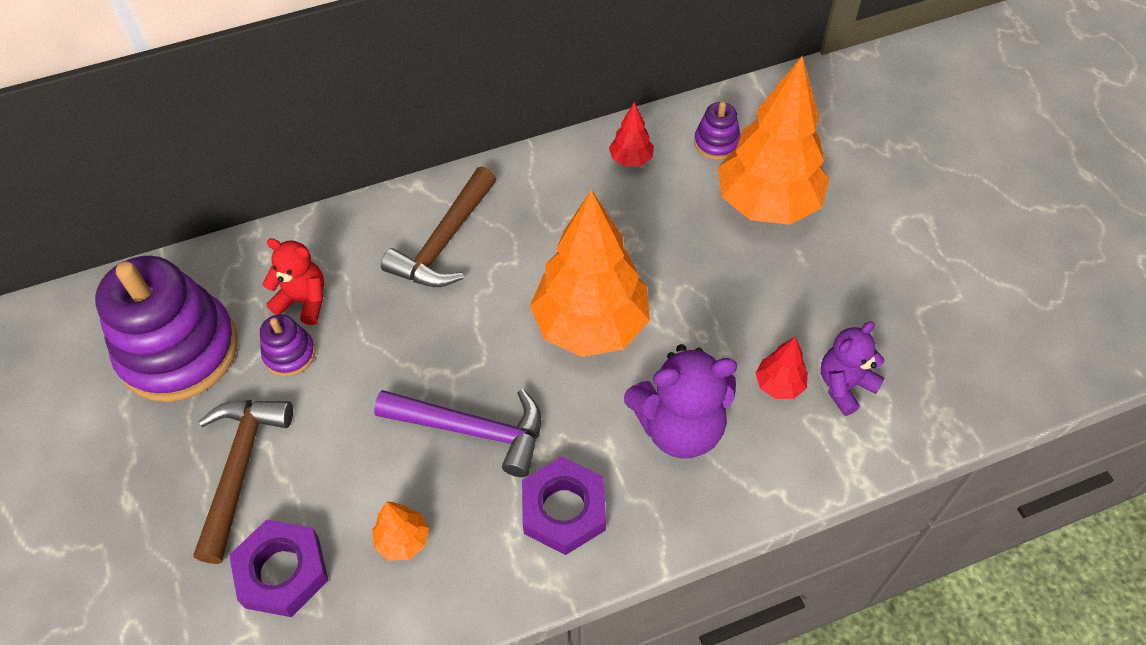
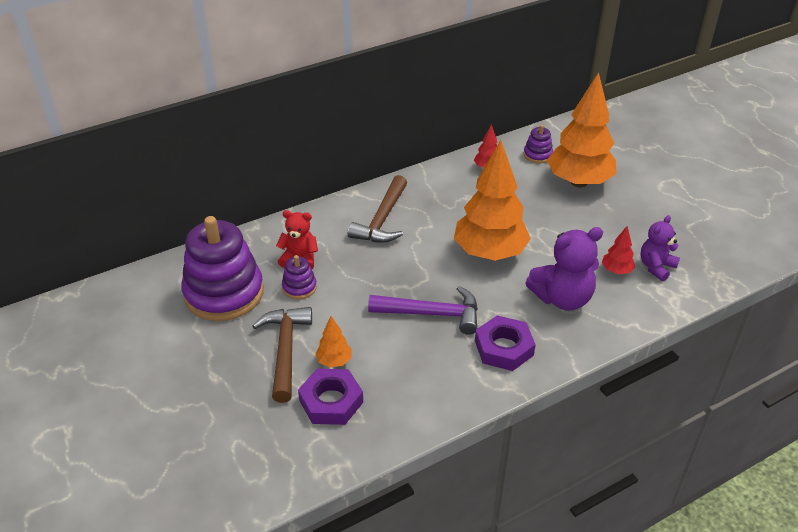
camera: 10 degrees left, 15 degrees down
(403, 540) = (405, 375): orange tree -> orange tree (334, 361)

